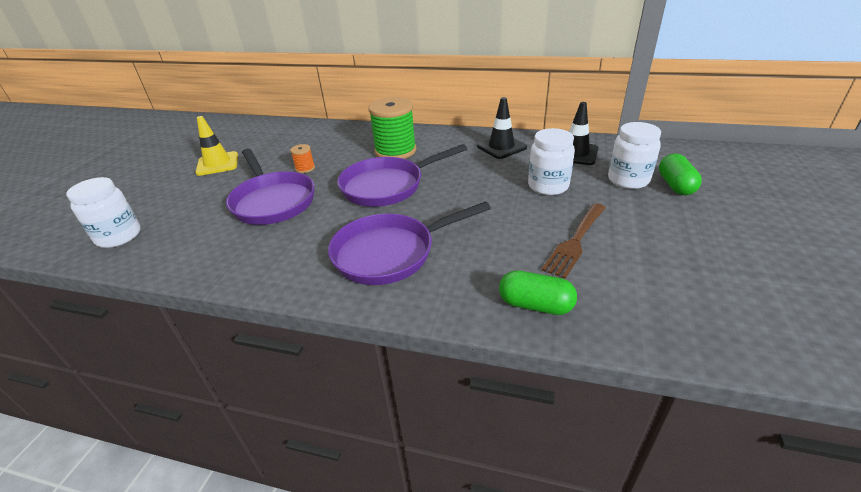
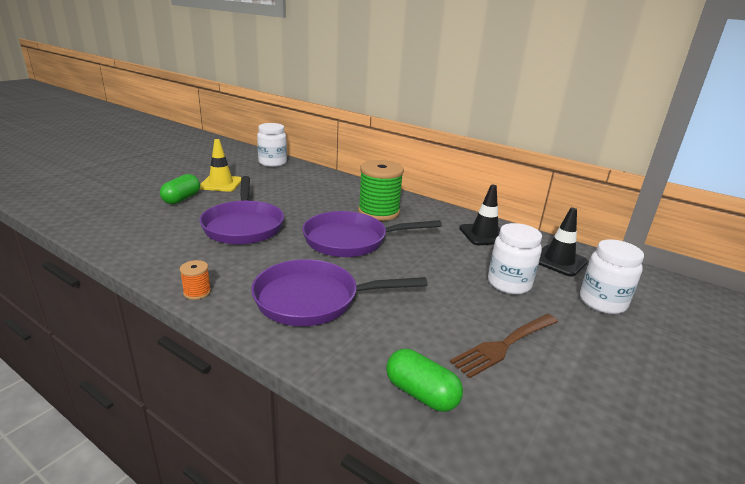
camera: 15 degrees right, 10 degrees down
(119, 236) = (108, 219): white jar -> white jar (272, 163)
(305, 168) = (289, 206): orange spool -> orange spool (197, 292)
(675, 185) = (655, 323): green capsule -> green capsule (182, 199)

